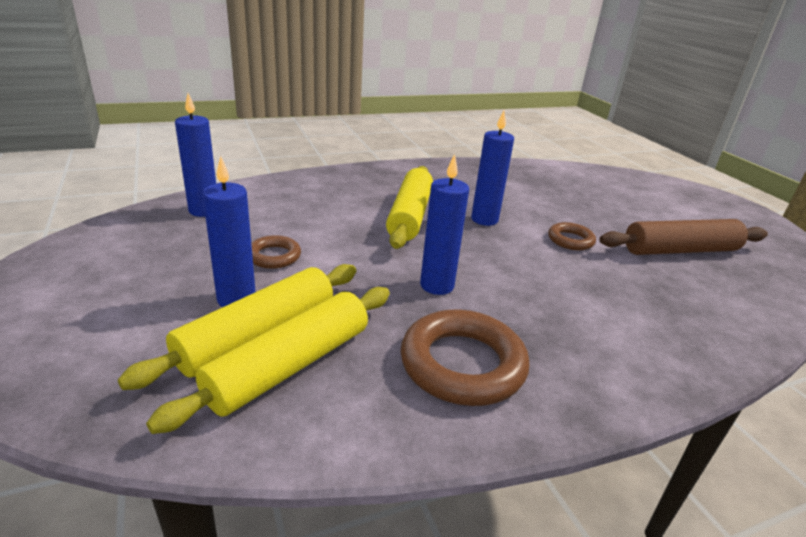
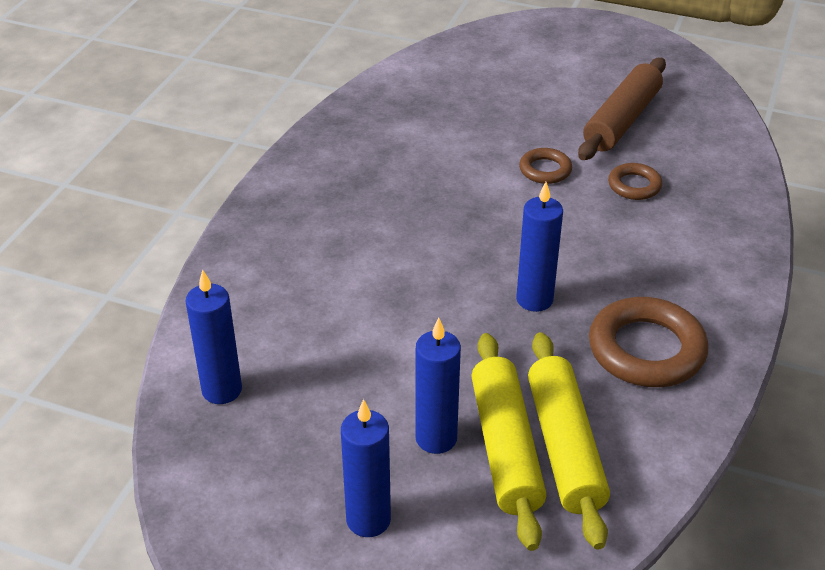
camera: 45 degrees left, 10 degrees up
(274, 256) = (381, 379): brown ring -> brown ring (634, 185)
(409, 215) = (395, 242): yellow rolling pin -> none
(484, 219) = (456, 197): blue candle -> blue candle (368, 520)

